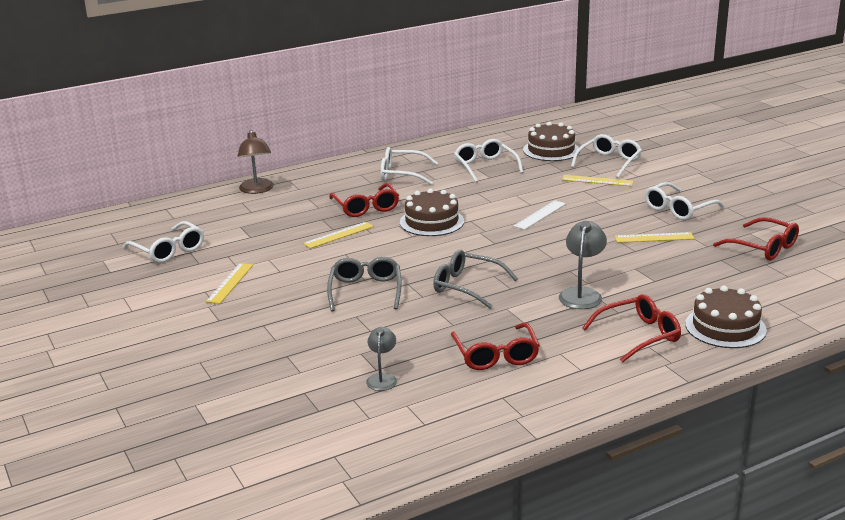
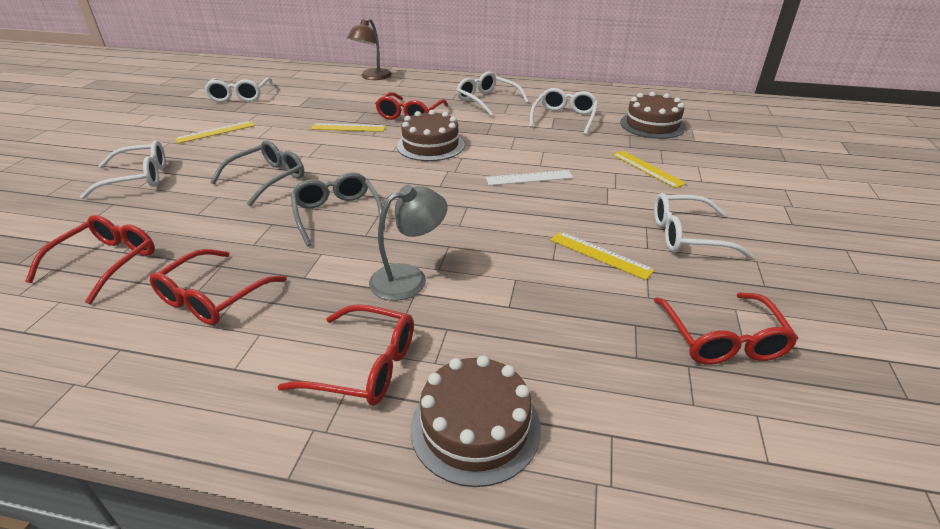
camera: 40 degrees right, 10 degrees up
(382, 378) = (106, 263): grey lamp -> red glasses
(609, 162) = (692, 156): white glasses -> white glasses (138, 178)

